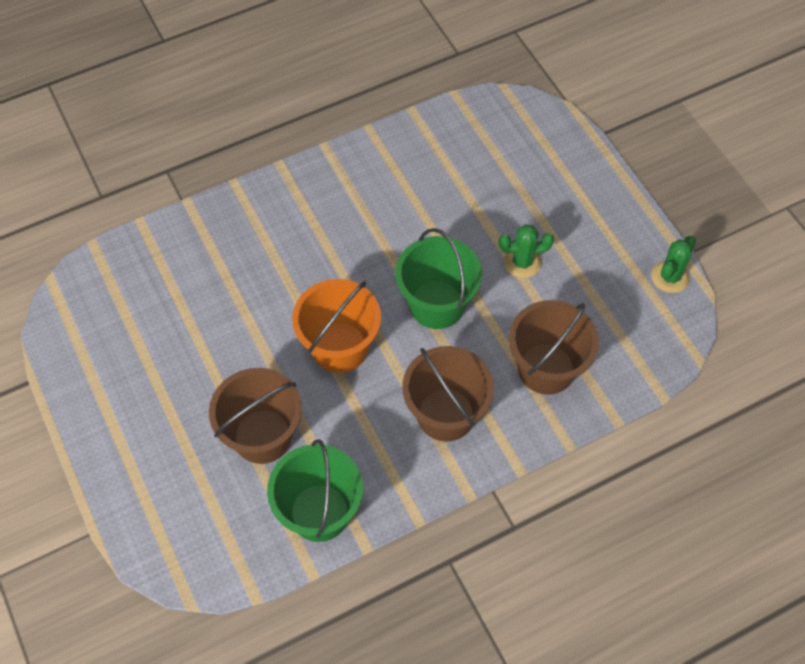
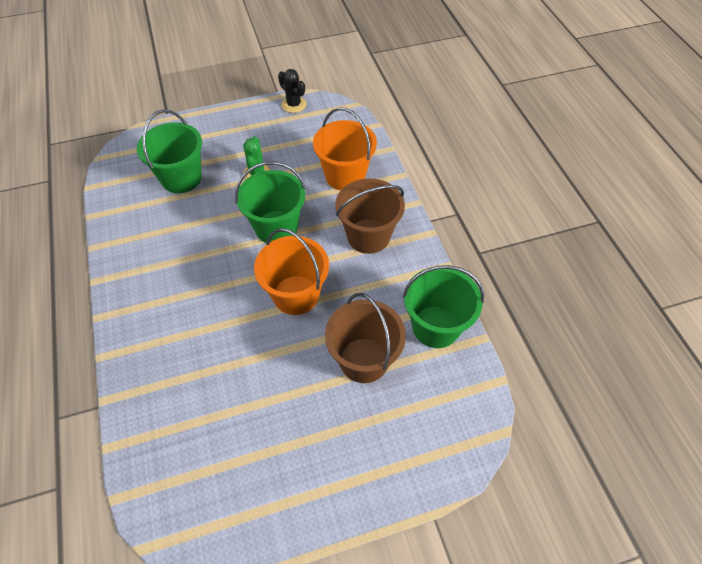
camera: 80 degrees left, 5 degrees down
(492, 181) = (181, 178): none -> green bucket
(546, 369) = (345, 176): brown bucket -> orange bucket
(670, 277) = (293, 104): green cactus -> black cactus

